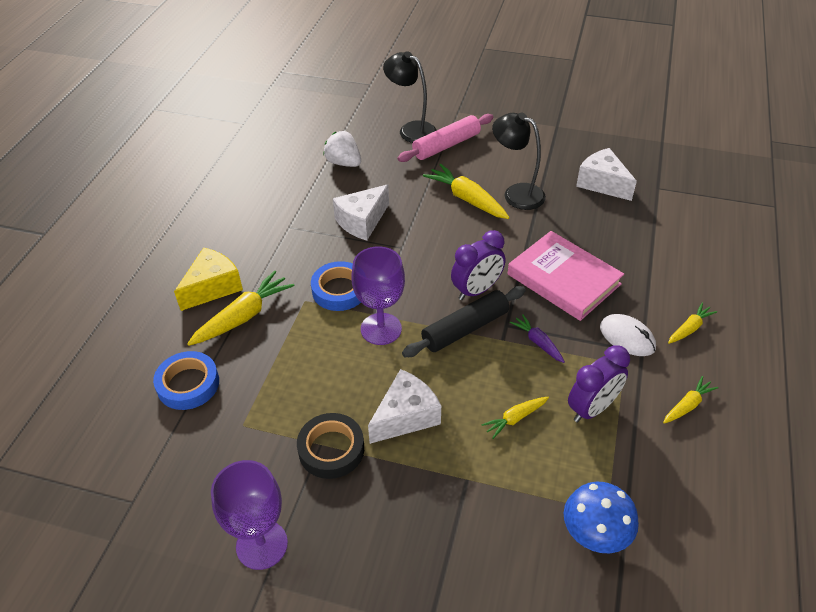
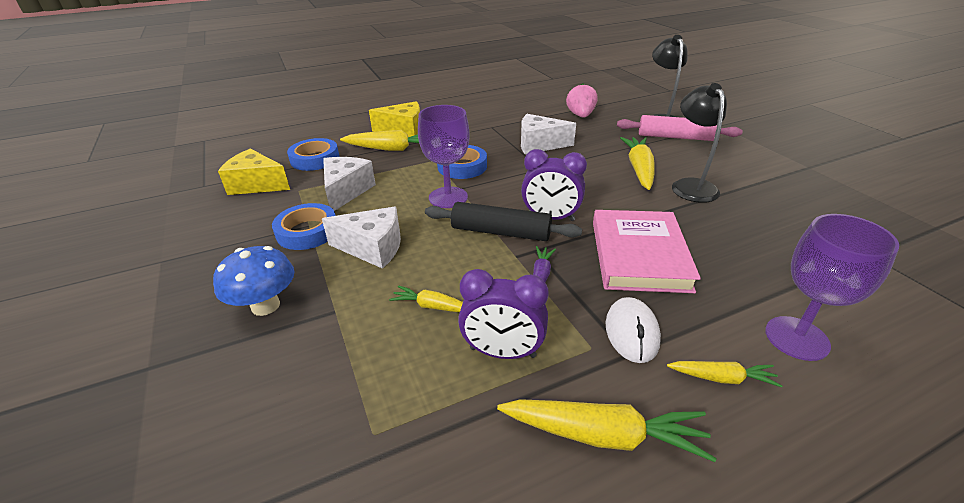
camera: 50 degrees right, 10 degrees down
(189, 454) = (257, 184): none -> yellow cheese
(262, 545) = (195, 245): purple goblet -> purple goblet (796, 338)
(331, 449) = (307, 231): black tape -> blue tape
(344, 163) = (580, 115): white strawberry -> pink strawberry
(594, 534) = (332, 438): blue mushroom -> blue mushroom (265, 306)
(602, 183) = (798, 220): white cheese -> white cheese (346, 191)
(687, 405) = (603, 435): yellow carrot -> yellow carrot, size x1.77

